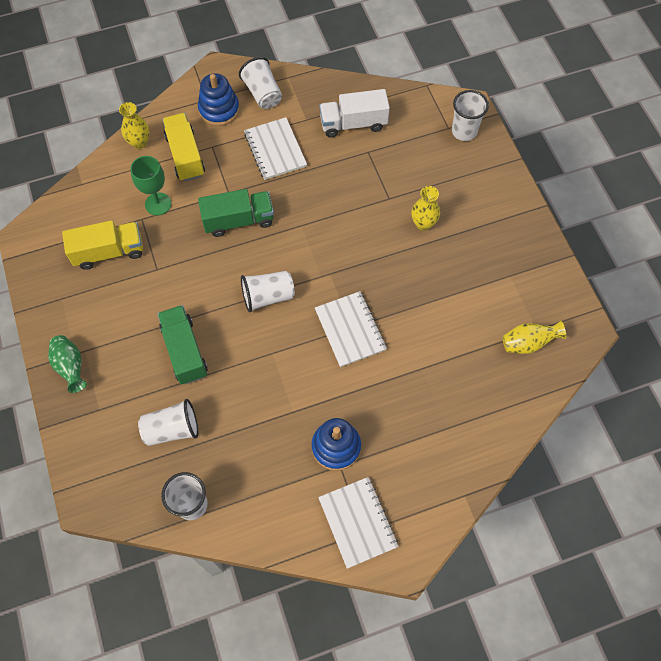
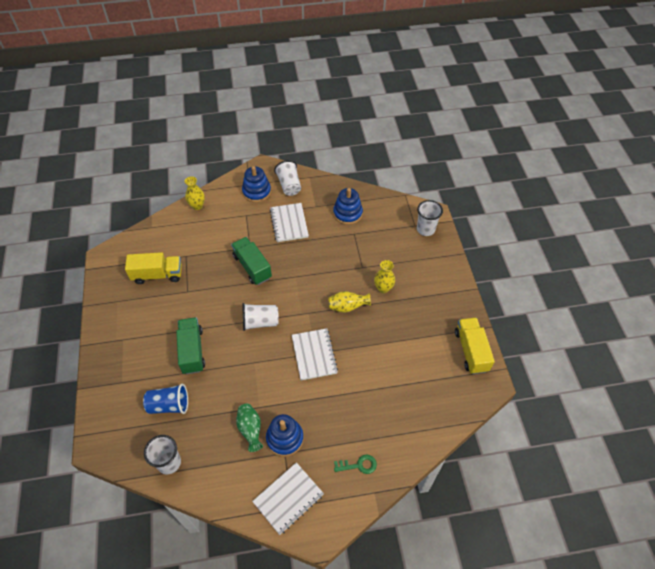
camera: 10 degrees right, 10 degrees down
(71, 367) = (110, 349): green vase -> green vase (250, 429)
(158, 204) = (199, 248): green goblet -> none
(172, 429) = (169, 405): white cup -> blue cup
(185, 155) = (226, 218): yellow truck -> yellow truck (471, 351)
(238, 220) = (252, 267): green truck -> green truck turned 120 degrees counterclockwise
(353, 124) = (347, 213): white truck -> blue stacking toy
(358, 522) = (288, 498): white notebook -> white notebook turned 60 degrees clockwise
(438, 464) = (358, 465): none -> green key
(528, 343) = (444, 385): yellow vase -> yellow vase (347, 307)

